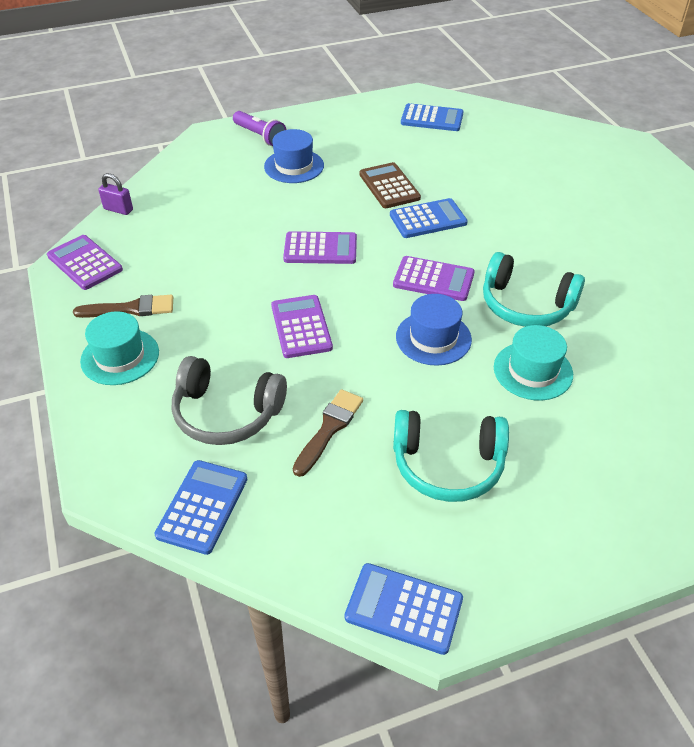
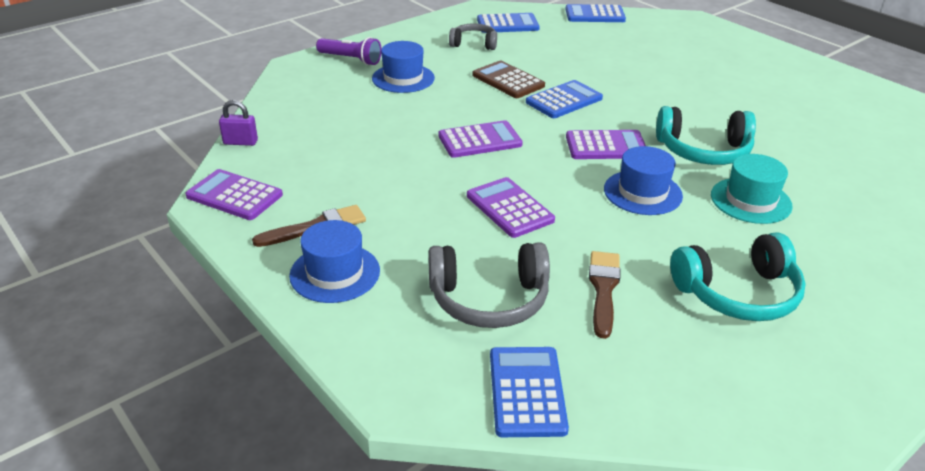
camera: 20 degrees left, 10 degrees down
(120, 356) = (335, 273): turquoise hat -> blue hat
(384, 137) = (474, 44): none -> grey headphones
(404, 608) = (797, 429): blue calculator -> blue calculator (594, 15)

